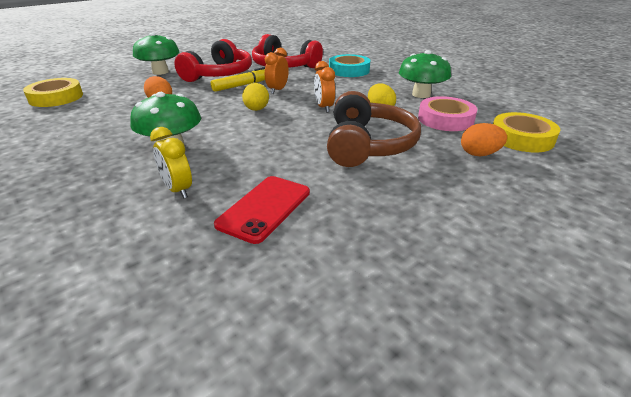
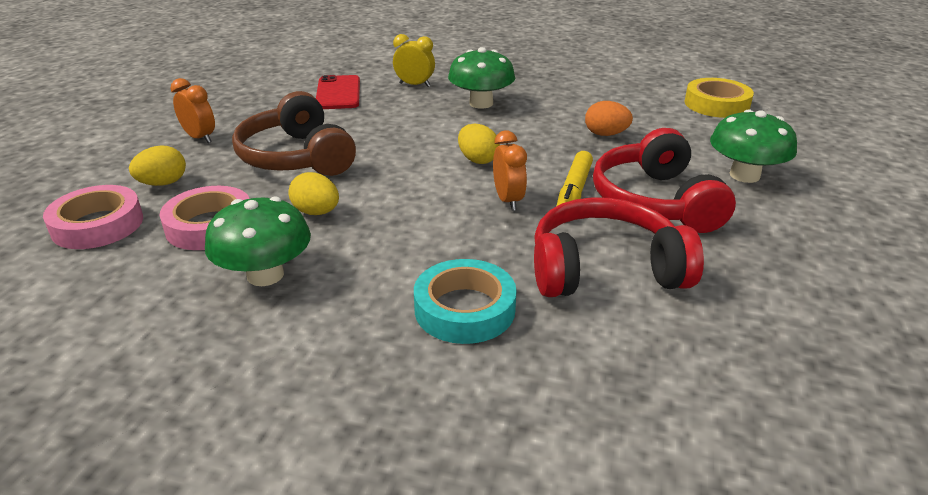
camera: 145 degrees right, 0 degrees up
(324, 107) = (399, 191): orange clock -> orange clock (200, 138)
(479, 154) = (163, 183): orange egg -> yellow egg
(521, 138) = (97, 225): yellow tape -> pink tape

